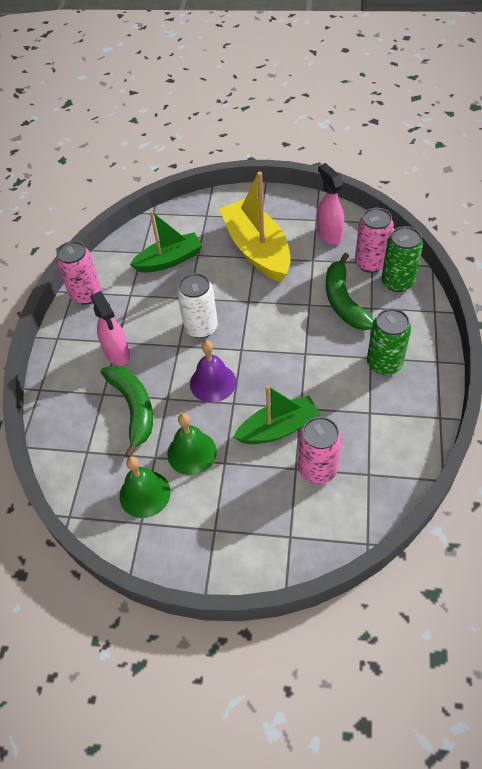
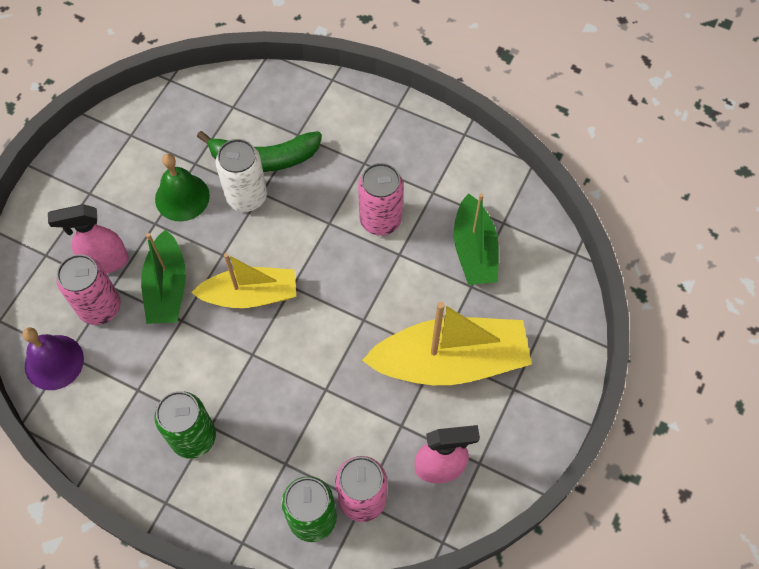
camera: 105 degrees right, 10 degrees up
(86, 295) = (453, 147): pink can -> pink can (380, 220)
(117, 354) = (346, 159): pink spray bottle -> pink spray bottle (105, 261)
(144, 494) = (159, 145): green bell -> none
(201, 327) = (345, 254): white can -> white can (246, 196)
(213, 382) = (259, 242): purple bell -> purple bell (54, 362)
(259, 371) = (250, 295): none -> yellow boat
(343, 301) = (311, 433): green banana -> none

